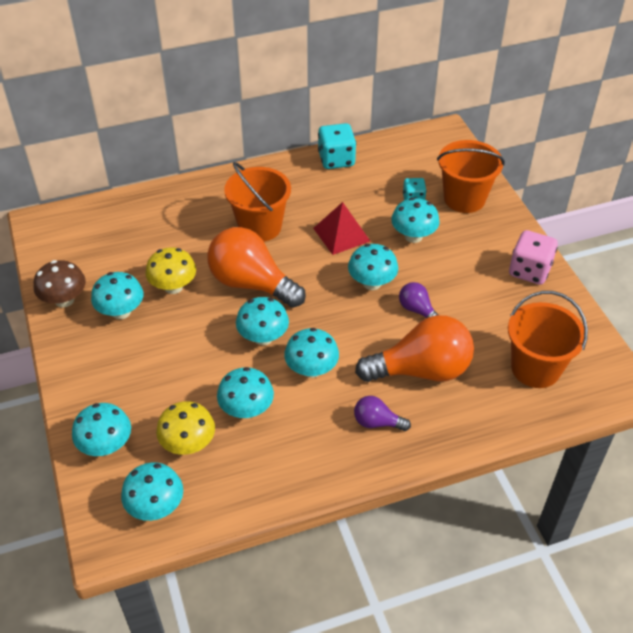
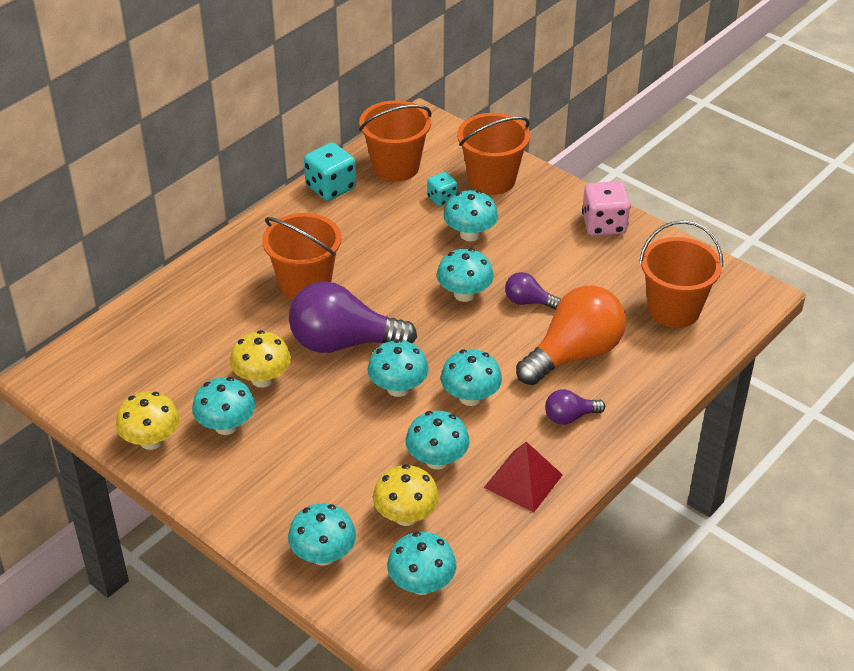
camera: 30 degrees left, 5 degrees down
(64, 300) = (151, 440): brown mushroom -> yellow mushroom
(251, 284) = (343, 343): orange light bulb -> purple light bulb
(341, 234) = (397, 260): red pyramid -> red pyramid (523, 481)
(397, 161) = (396, 167): none -> orange bucket

